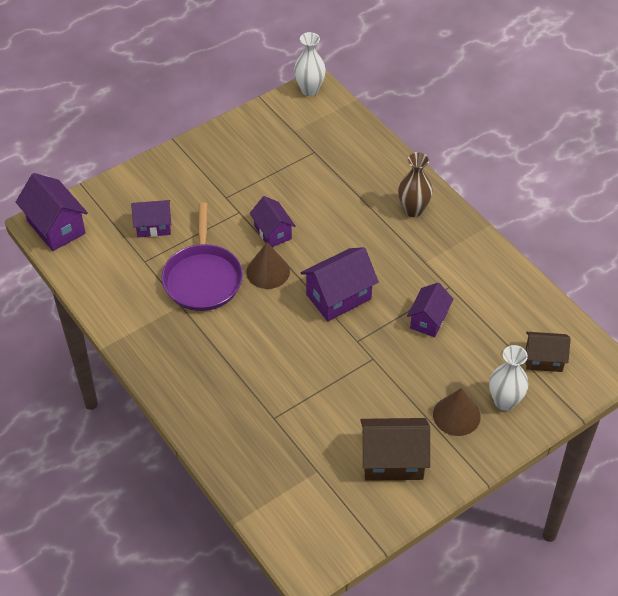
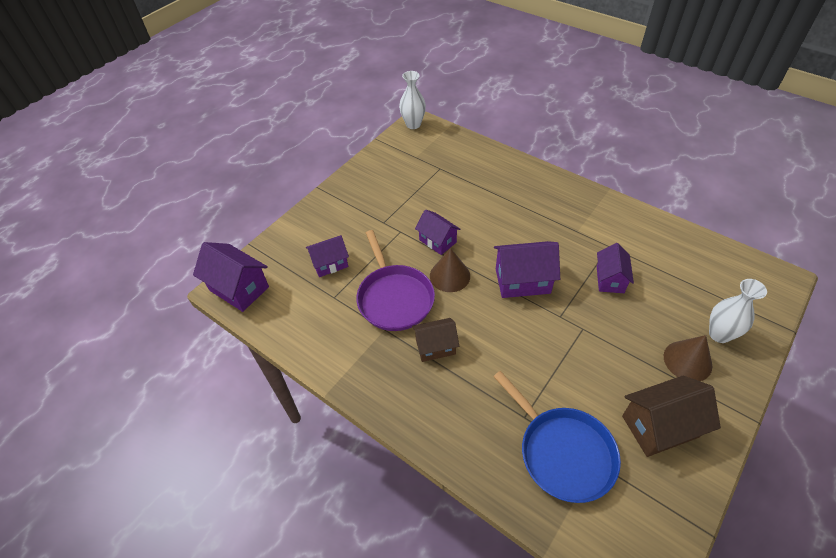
camera: 15 degrees left, 0 degrees up
(292, 455) = (563, 452): none -> blue pan
(338, 297) = (522, 281): purple house -> purple house turned 45 degrees clockwise
(413, 210) = (543, 192): brown vase -> none
(543, 359) = (725, 286): brown house -> brown house (435, 347)

